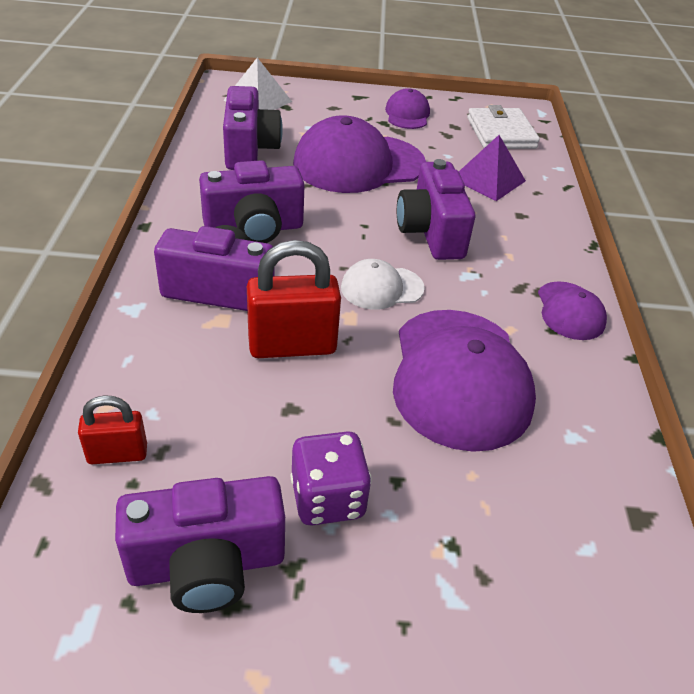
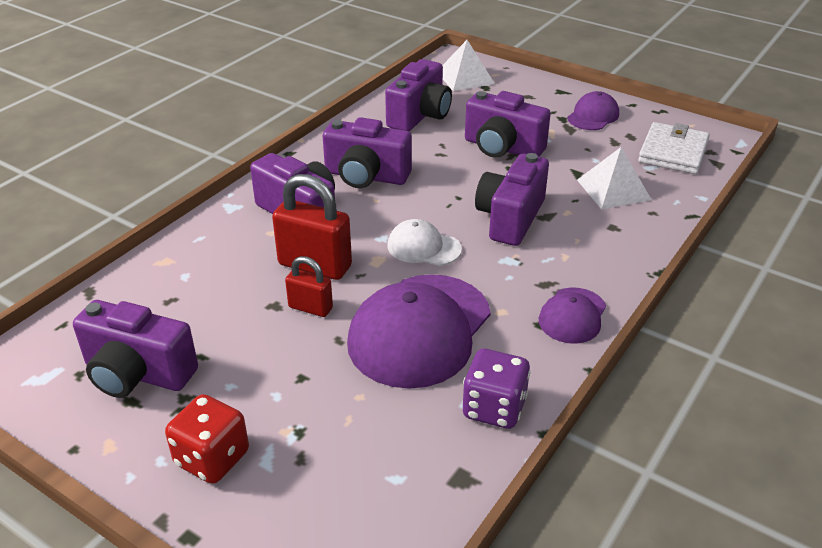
camera: 35 degrees right, 5 degrees down
(117, 454) = (143, 292): red padlock -> red padlock (310, 308)
(328, 498) = (244, 368): purple dice -> purple dice (494, 408)
(358, 164) = (502, 148): purple cap -> purple camera
(394, 628) = (212, 458): none -> red dice
(488, 179) = (613, 189): purple pyramid -> white pyramid

